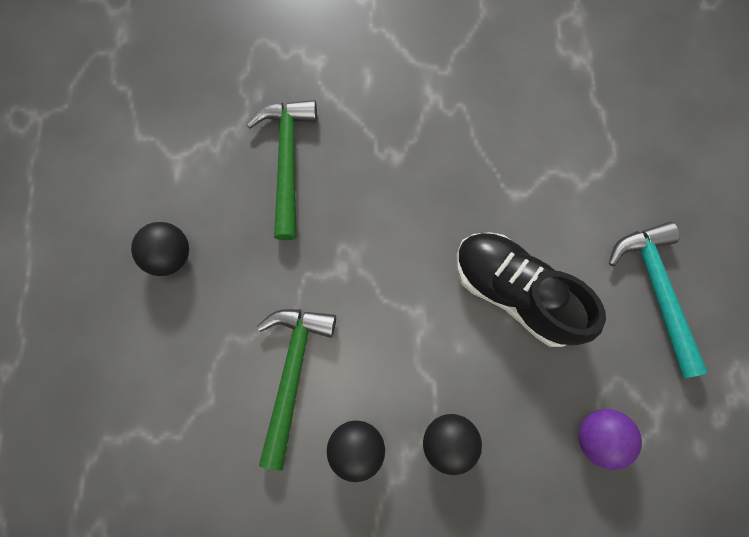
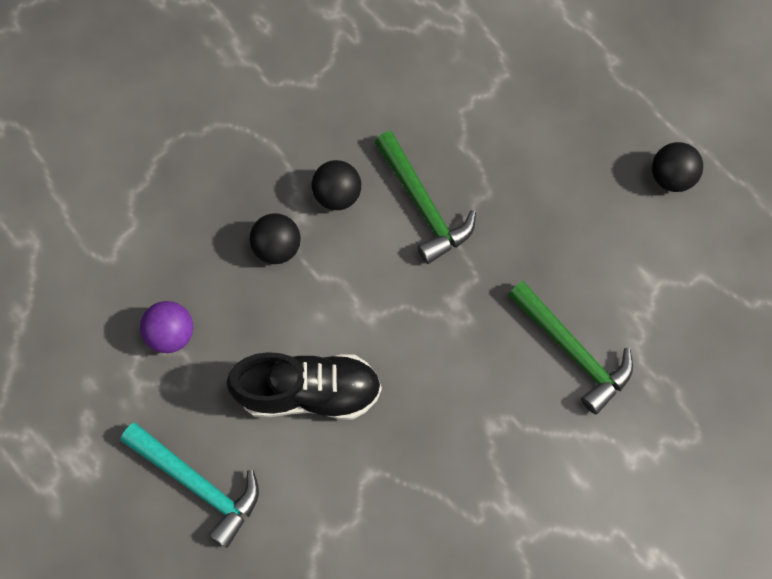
camera: 140 degrees right, 5 degrees down
(170, 255) = (585, 212): black ball -> black ball (670, 177)

